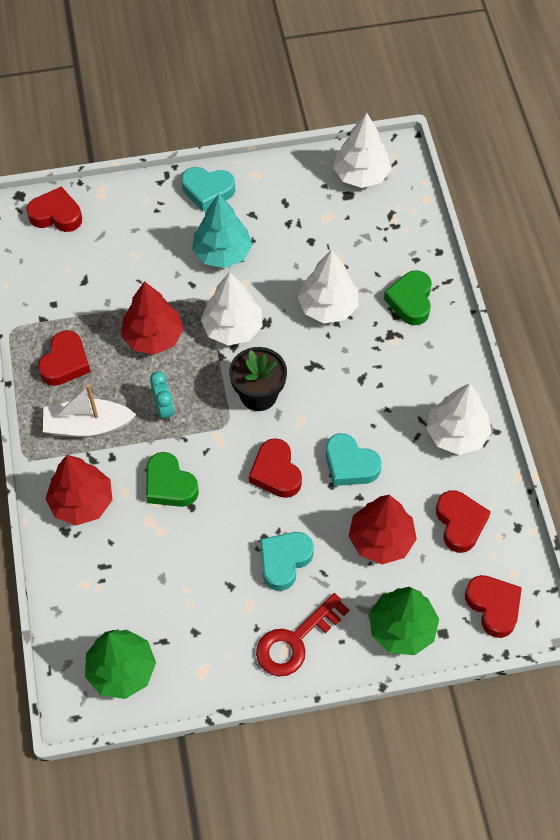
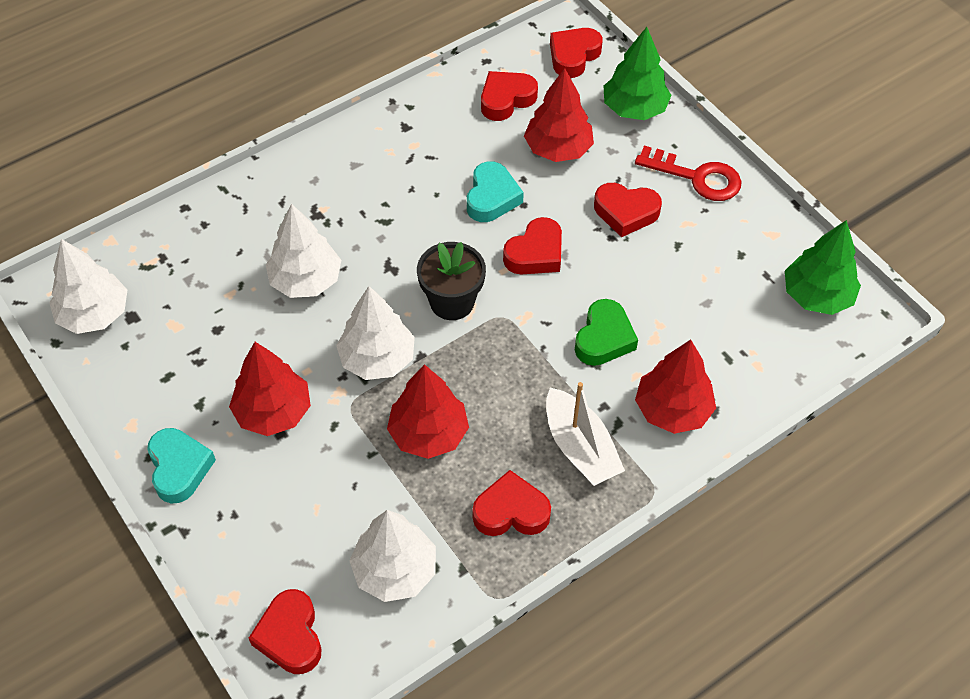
camera: 115 degrees left, 5 degrees down
(164, 408) = (516, 382): turquoise clock -> none
(222, 253) = (273, 412): turquoise tree -> red tree
(284, 561) = (626, 212): turquoise heart -> red heart
(410, 301) = (264, 211): green heart -> none
(456, 434) = (411, 128): white tree -> white tree (395, 570)

